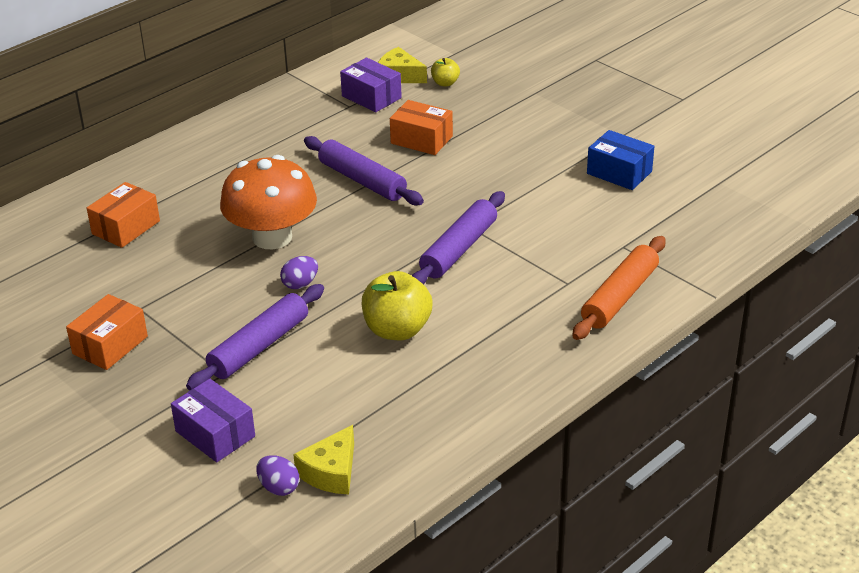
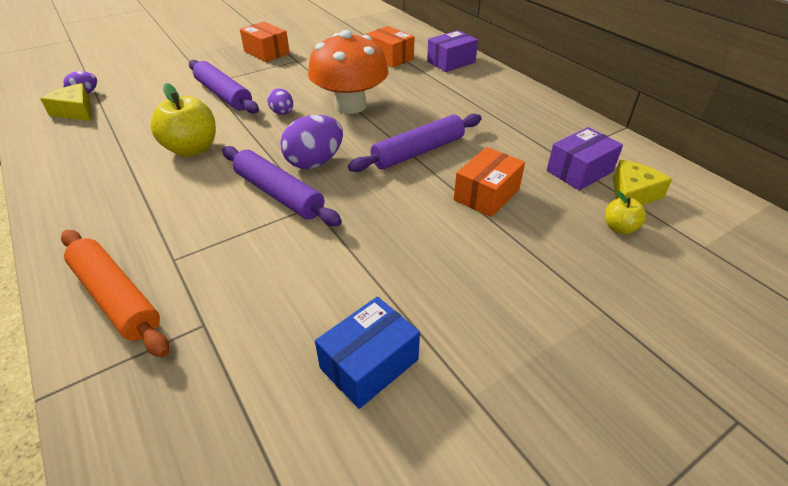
camera: 100 degrees right, 5 degrees up
(215, 434) = (154, 78): purple box -> purple box (451, 62)
(399, 239) = (314, 162): none -> purple egg

